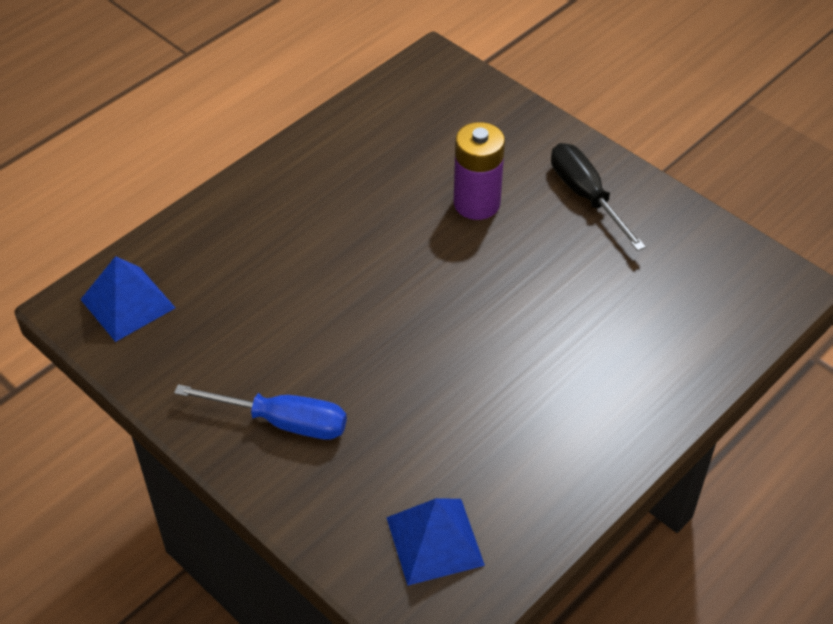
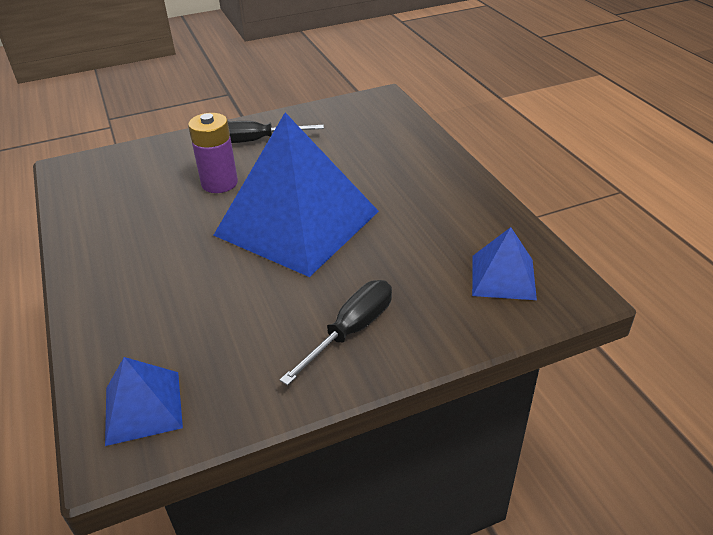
camera: 65 degrees left, 10 degrees down
(282, 422) = (351, 331): blue screwdriver -> black screwdriver
(439, 306) = (297, 222): none -> blue pyramid

